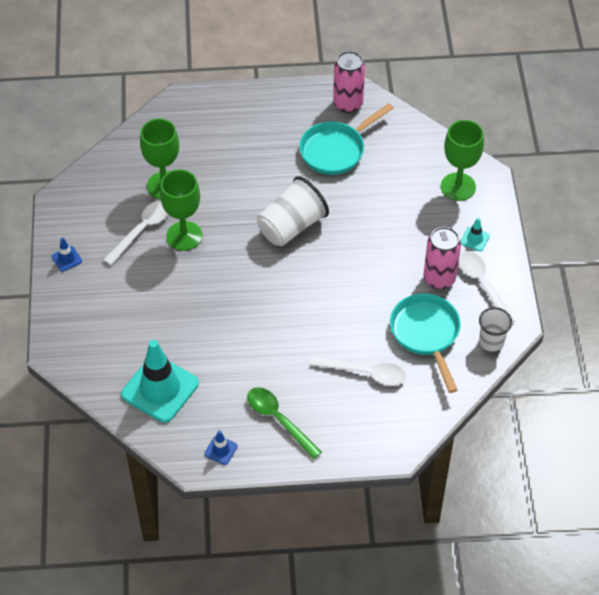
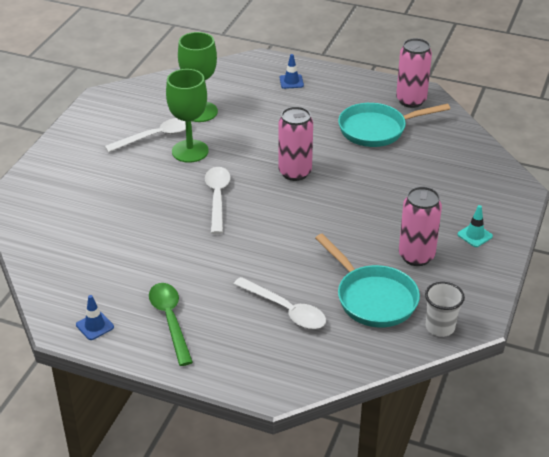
camera: 25 degrees right, 15 degrees down
(66, 259) = (75, 137): blue traffic cone -> blue traffic cone (291, 82)
(160, 389) = (77, 257): turquoise traffic cone -> none
(291, 226) = (295, 172): white cup -> pink can
(426, 334) = (372, 298): turquoise pan -> turquoise pan turned 135 degrees clockwise
(458, 187) = (482, 189): green goblet -> none
(482, 284) = (460, 275): white spoon -> white spoon (217, 198)

